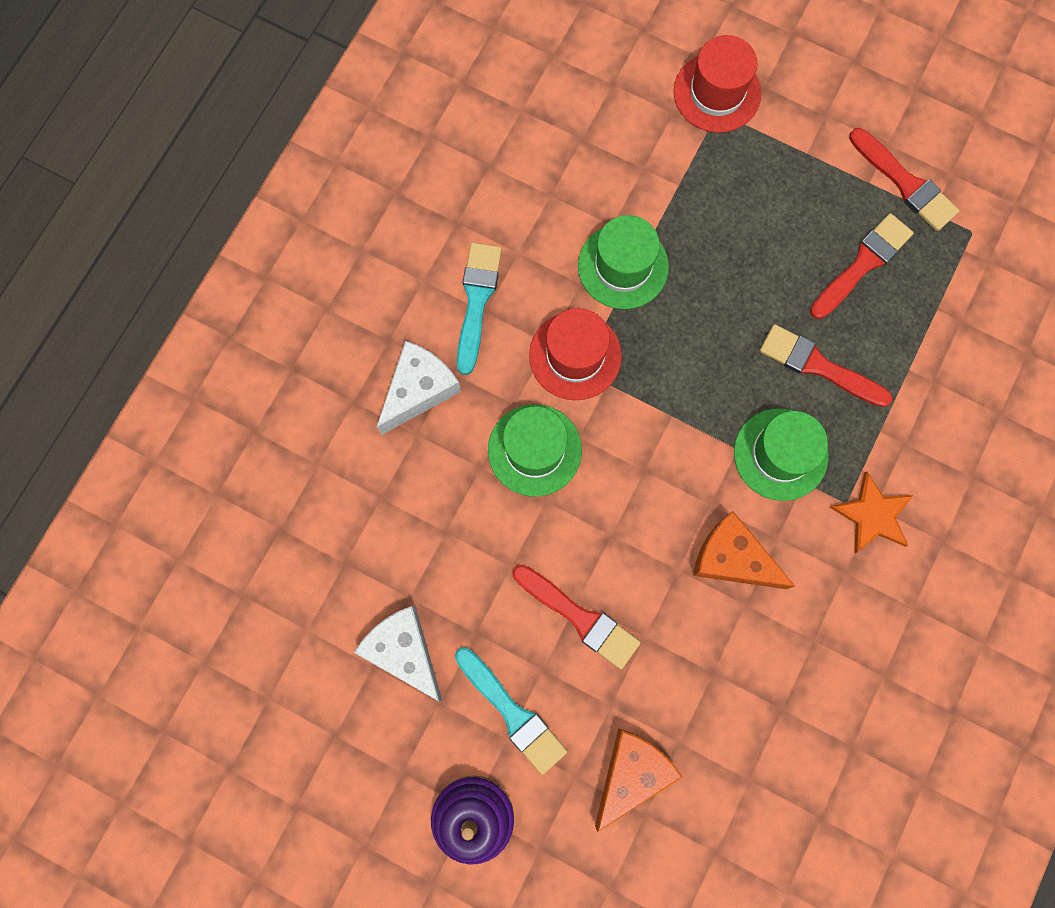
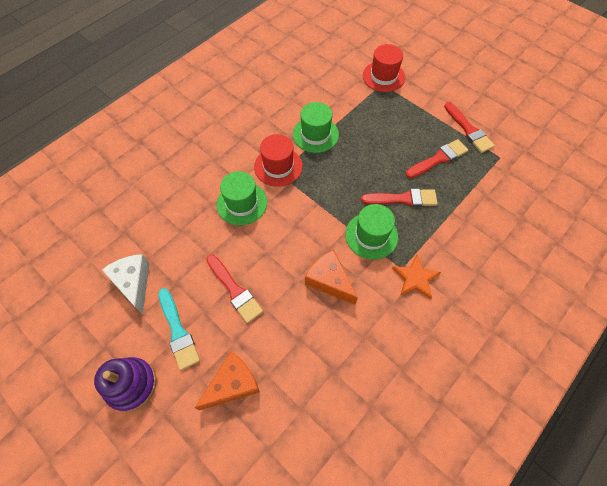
camera: 15 degrees right, 15 degrees down
(419, 390) = (195, 164): white cheese -> none
(477, 301) = (239, 133): turquoise brush -> none
(818, 366) = (403, 199): red brush -> red brush turned 135 degrees clockwise

